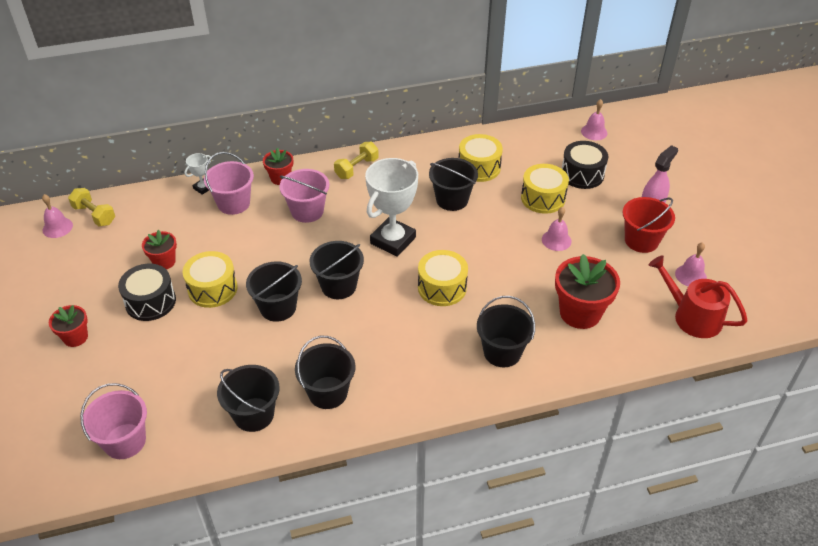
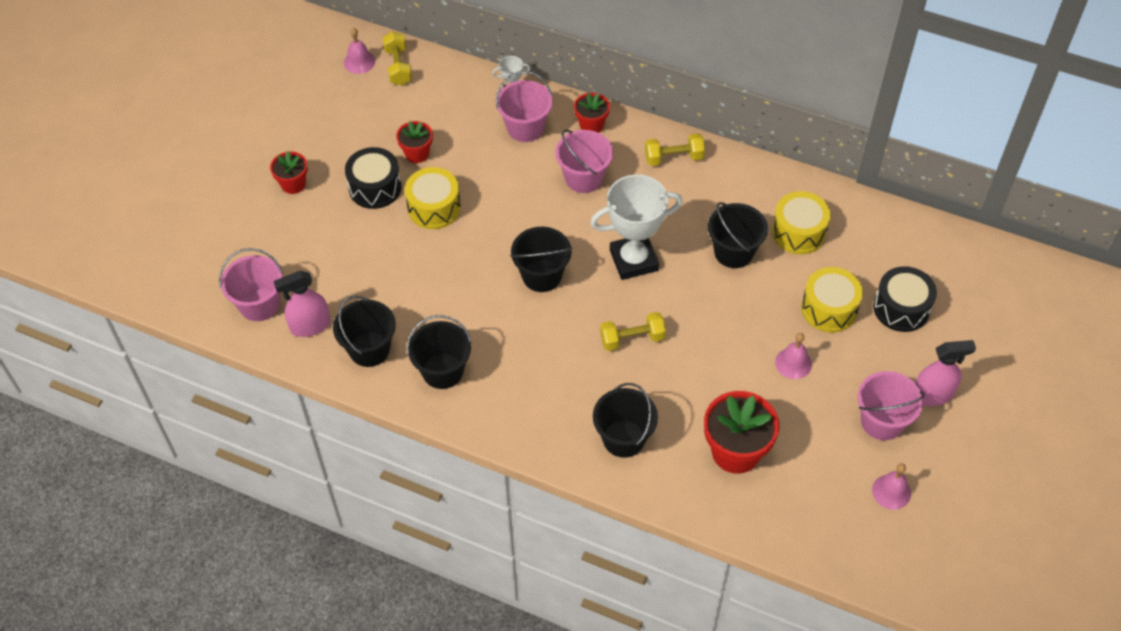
camera: 40 degrees right, 10 degrees up
(186, 429) = (310, 326): none -> pink spray bottle
(278, 307) = (472, 262): black bucket -> none
(442, 287) = (632, 339): yellow drum -> yellow dumbbell
(594, 132) = (971, 266): pink bell -> none
(641, 240) = (882, 421): red bucket -> pink bucket
(692, 316) = (843, 532): red watering can -> none

